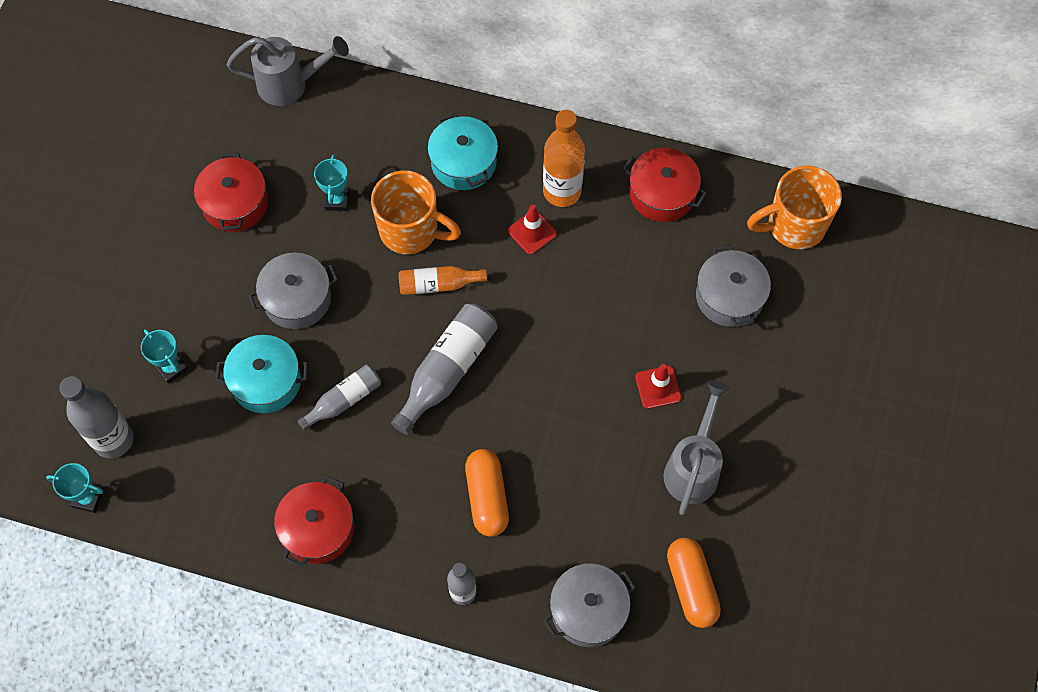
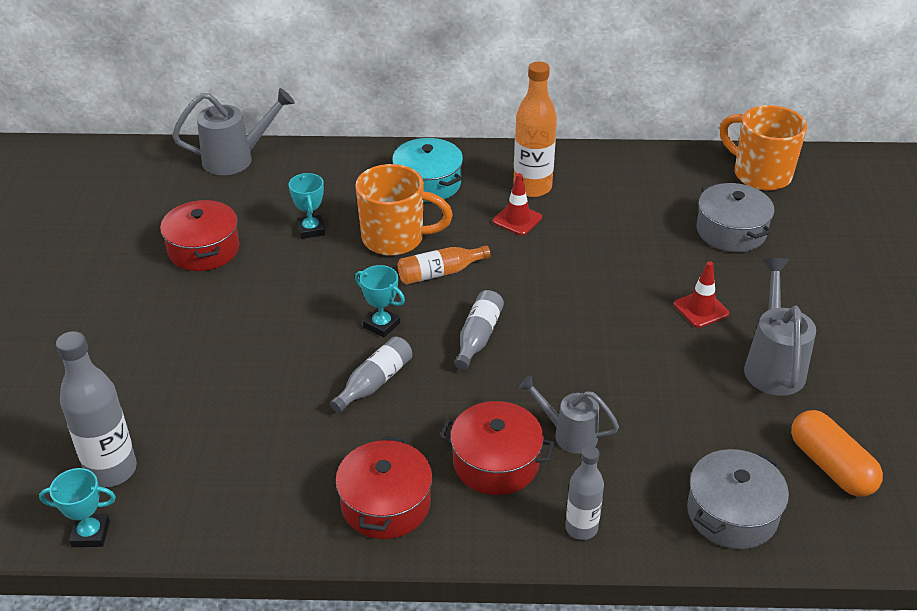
camera: 15 degrees left, 25 degrees down
(171, 368) = (167, 392): turquoise trophy -> turquoise trophy (381, 325)
(266, 381) = (281, 383): turquoise pot -> none
(297, 299) = (293, 310): grey pot -> none
(447, 371) = (478, 337): grey bottle -> grey bottle, size x0.62
(487, 497) = (568, 434): orange capsule -> grey watering can
(662, 194) = (627, 174): red pot -> red pot (496, 462)
(794, 225) = (760, 174): orange mug -> orange mug turned 75 degrees clockwise

